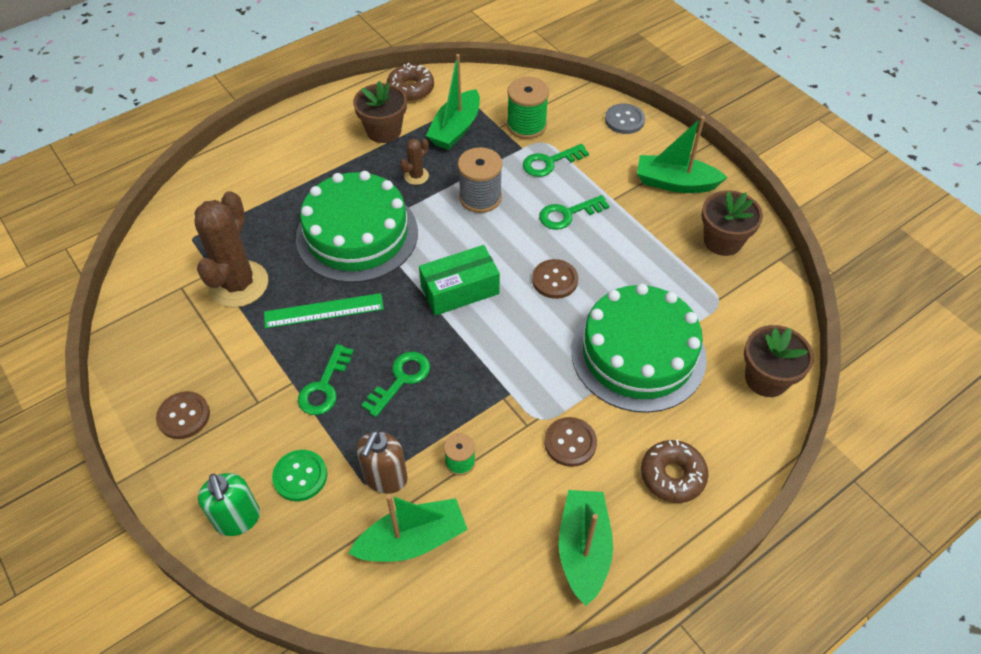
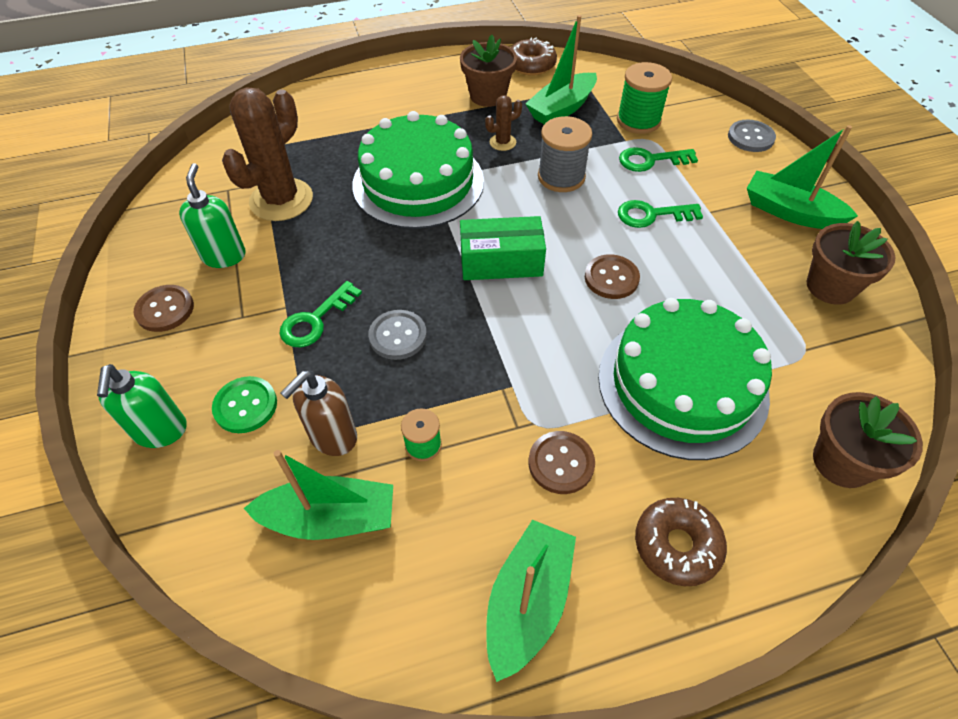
camera: 20 degrees right, 0 degrees up
(212, 352) = (224, 256): none -> green soap dispenser
(324, 311) = (351, 246): green ruler -> none
(401, 380) = (398, 336): green key -> grey button

